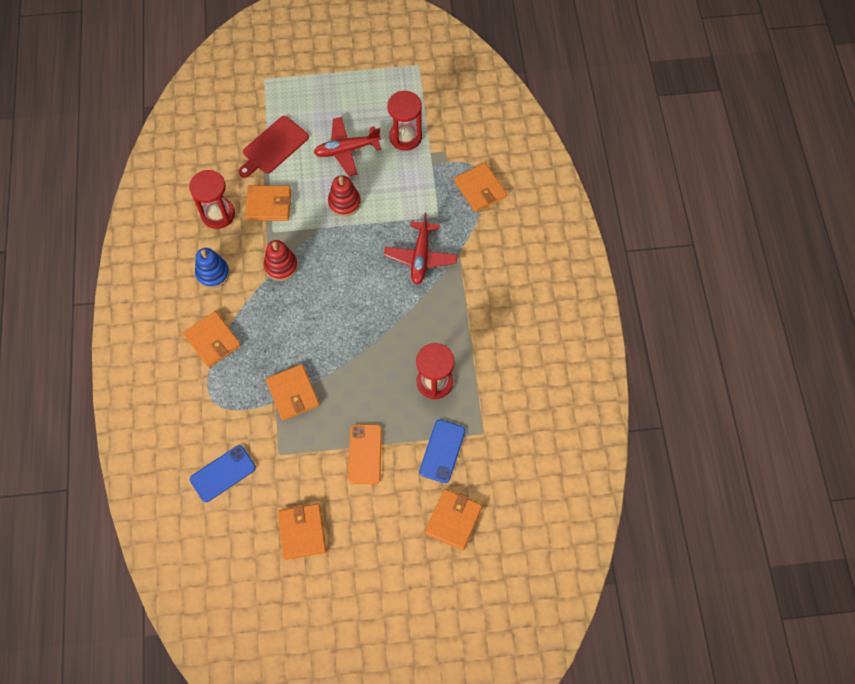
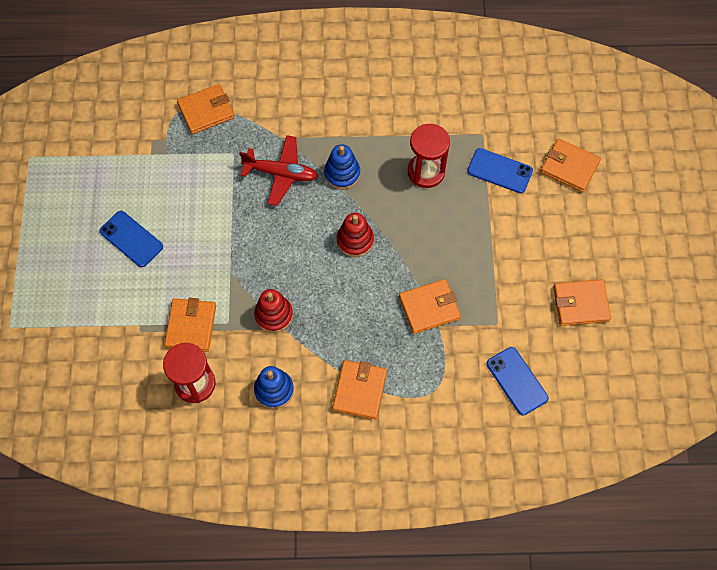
camera: 85 degrees left, 0 degrees up
(213, 340) = (359, 390): orange wallet -> orange wallet turned 45 degrees counterclockwise
(273, 147) = (112, 318): red cutting board -> none
(344, 202) = (201, 245): red stacking toy -> red stacking toy (355, 240)
(346, 150) = (131, 239): red plane -> blue phone
(365, 454) = (500, 241): orange phone -> none
(405, 137) = (125, 177): red hourglass -> none
(425, 308) = (342, 174): none -> blue stacking toy

